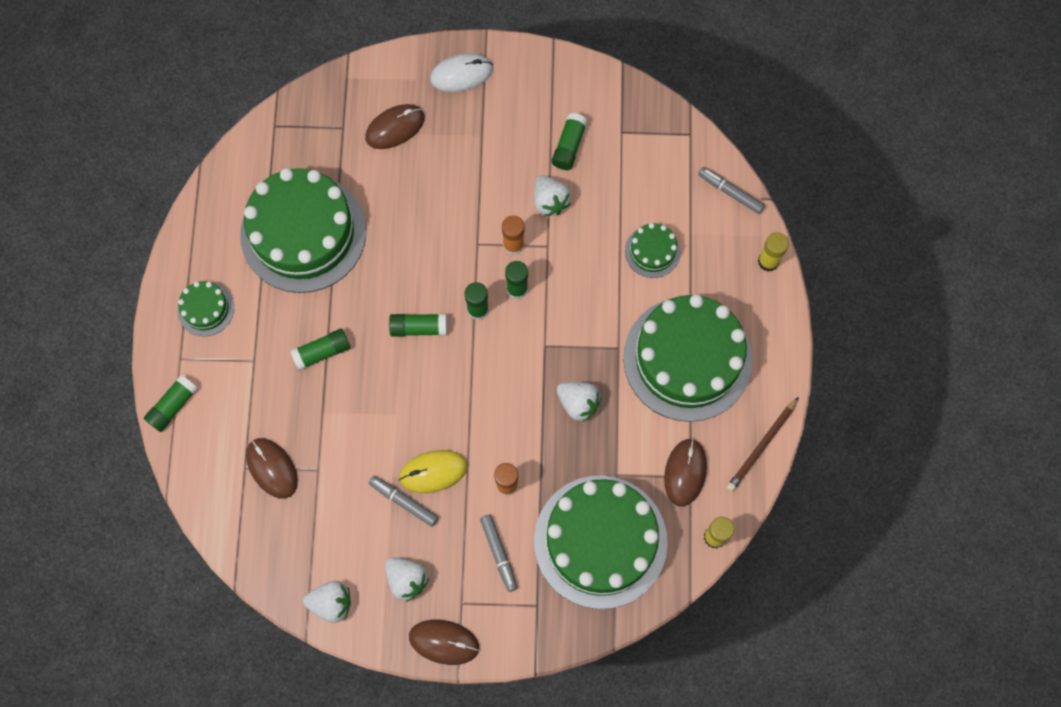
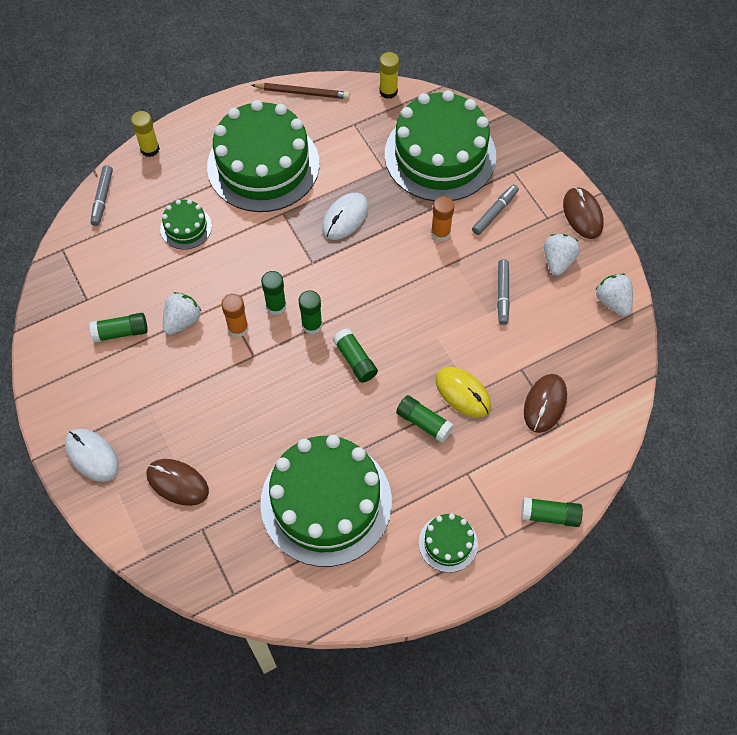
camera: 120 degrees left, 10 degrees down
(433, 472) = (465, 286): yellow mouse -> yellow mouse (463, 393)
(578, 403) = (345, 218): white strawberry -> white mouse
(685, 472) = (353, 128): brown mouse -> none

